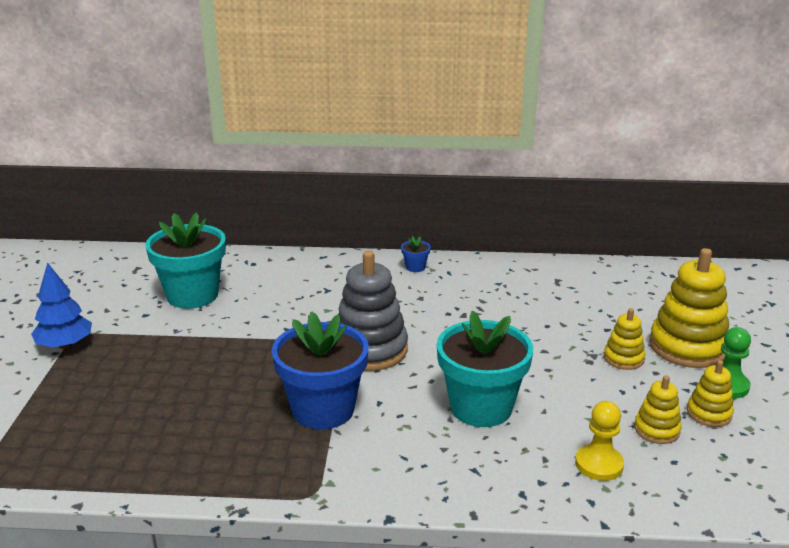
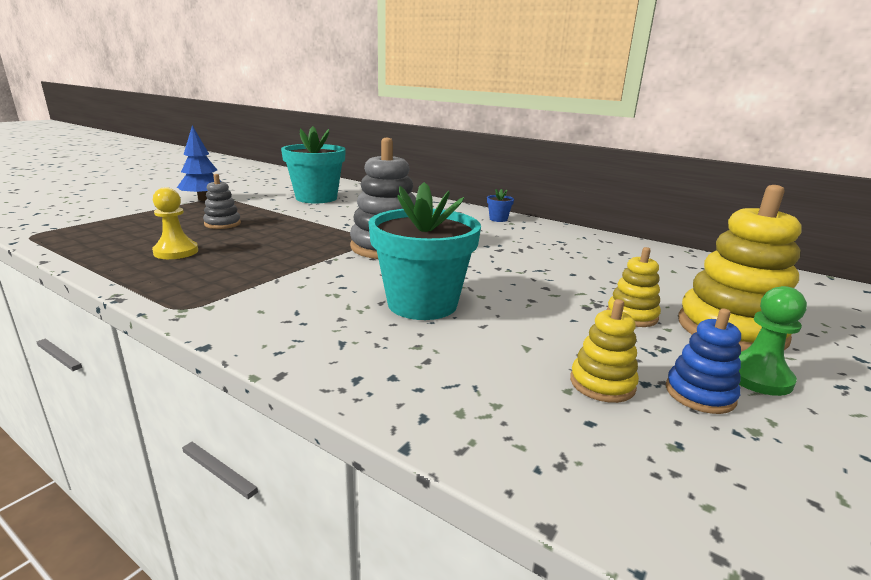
camera: 30 degrees right, 5 degrees down
(162, 378) = (222, 224): none -> grey stacking toy
(323, 410) = (290, 266): blue flower pot -> none
(599, 464) = (483, 387): yellow pawn -> yellow pawn (176, 252)
(709, 413) = (700, 394): yellow stacking toy -> blue stacking toy

